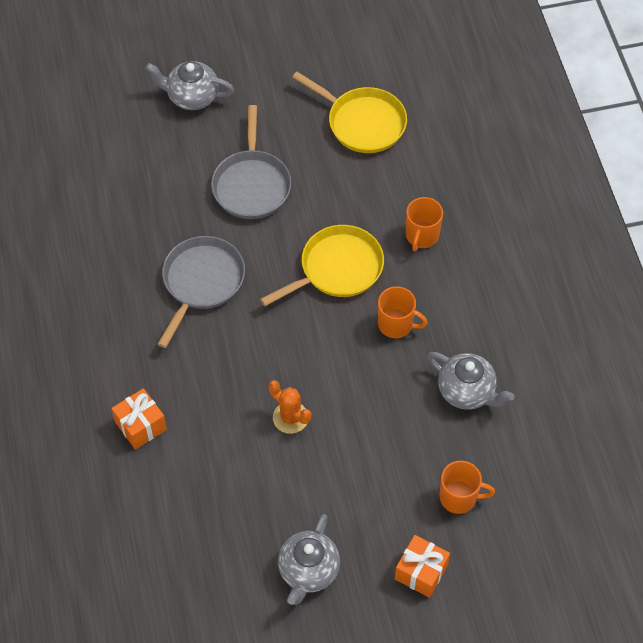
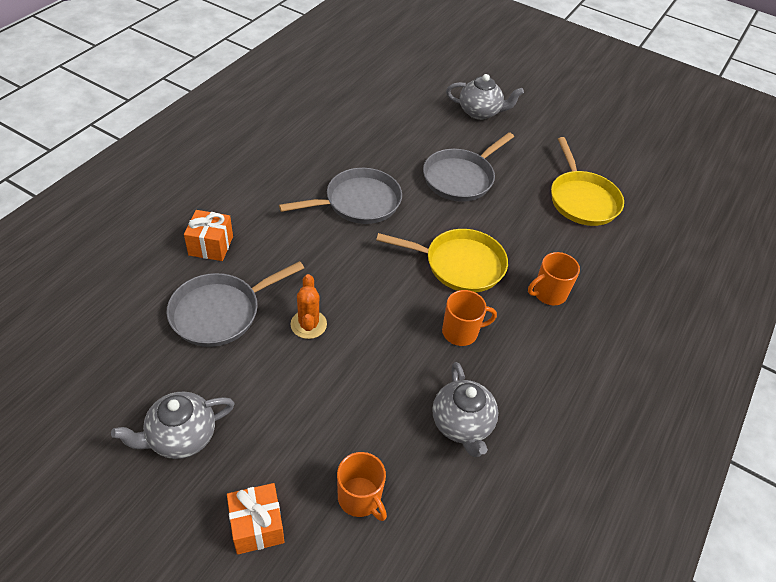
camera: 40 degrees right, 10 degrees down
(191, 97) = (480, 112): grey teapot -> grey teapot turned 135 degrees clockwise
(219, 468) = (220, 312): none -> grey pan
(396, 324) = (461, 332): orange mug -> orange mug turned 75 degrees counterclockwise

